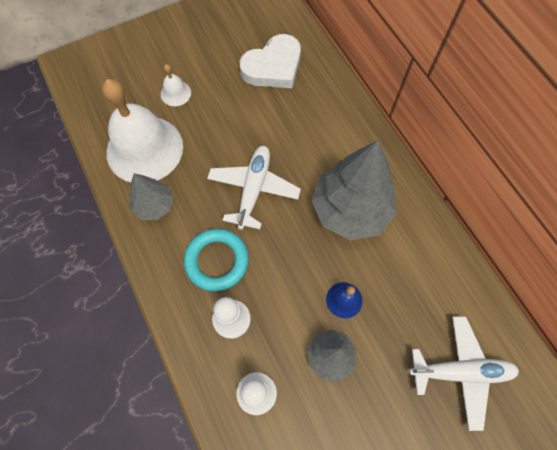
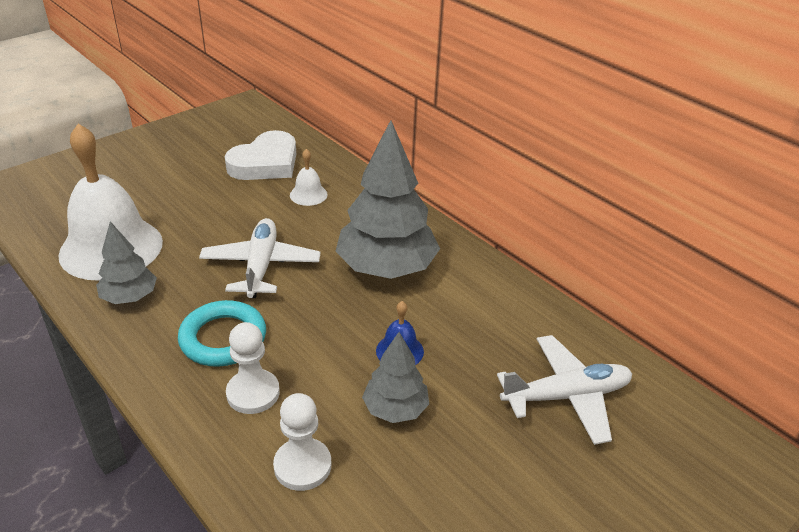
camera: 15 degrees left, 30 degrees down
(175, 93) = (147, 196): white bell -> white bell (308, 194)

